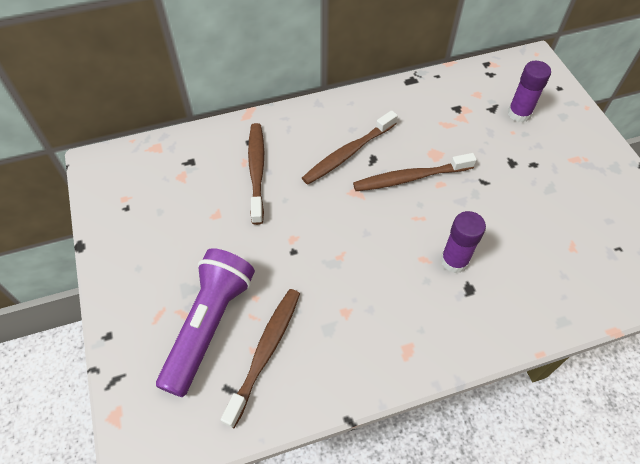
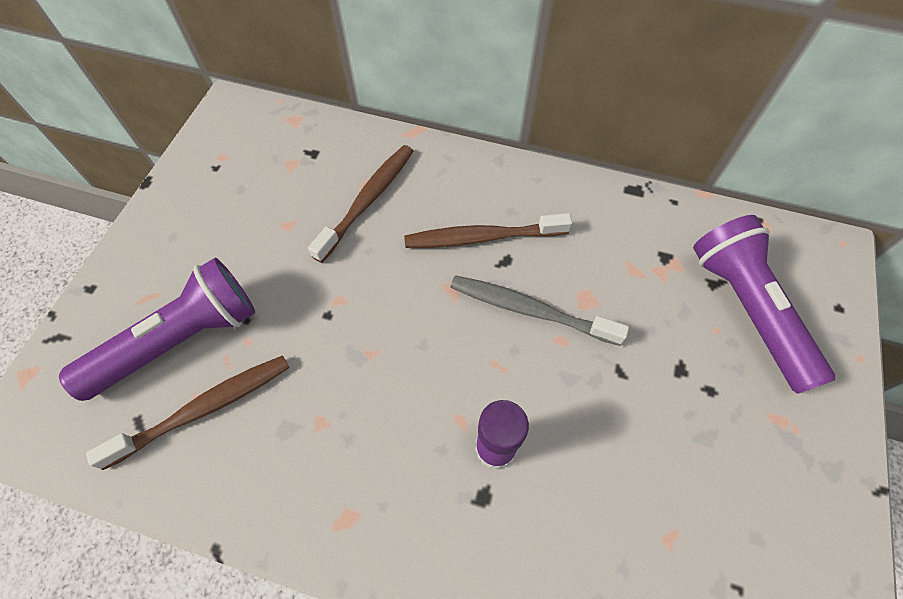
camera: 35 degrees right, 5 degrees up
(410, 178) = (530, 310): brown toothbrush -> grey toothbrush
(519, 113) = (747, 310): purple glue stick -> purple flashlight

